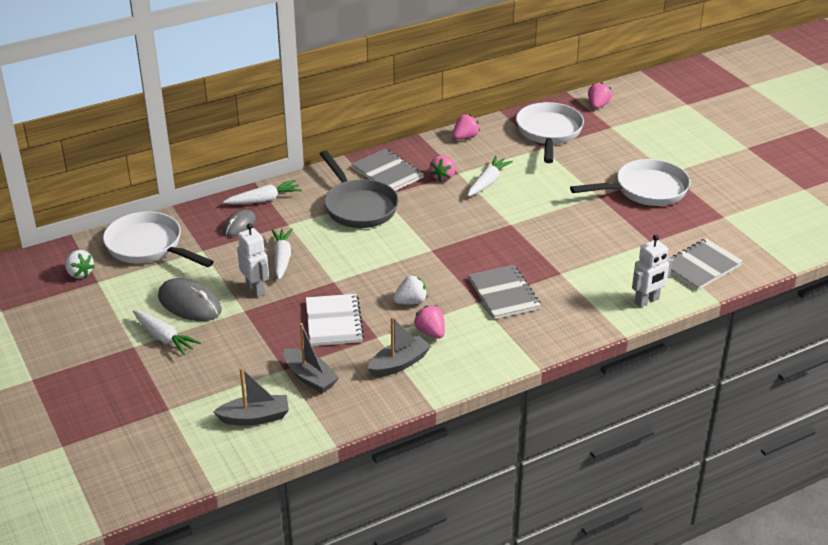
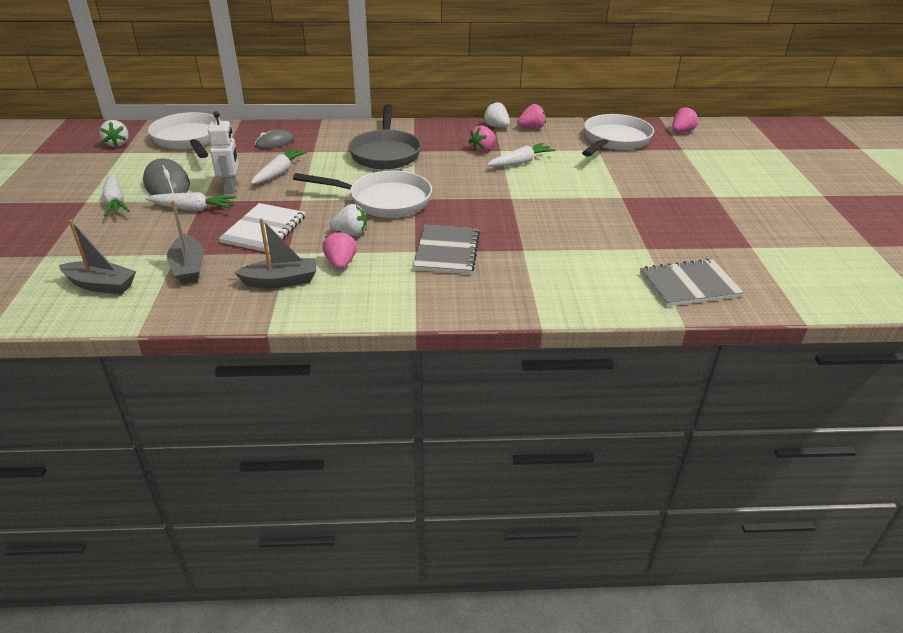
camera: 25 degrees right, 0 degrees up
(264, 200) = (314, 131): white carrot -> white carrot (193, 209)
(387, 173) = (436, 136): grey notebook -> none
(432, 144) = (496, 126): none -> white strawberry
(645, 190) = (677, 204): white pan -> white pan (384, 201)
(647, 301) = (596, 300): white robot -> none

